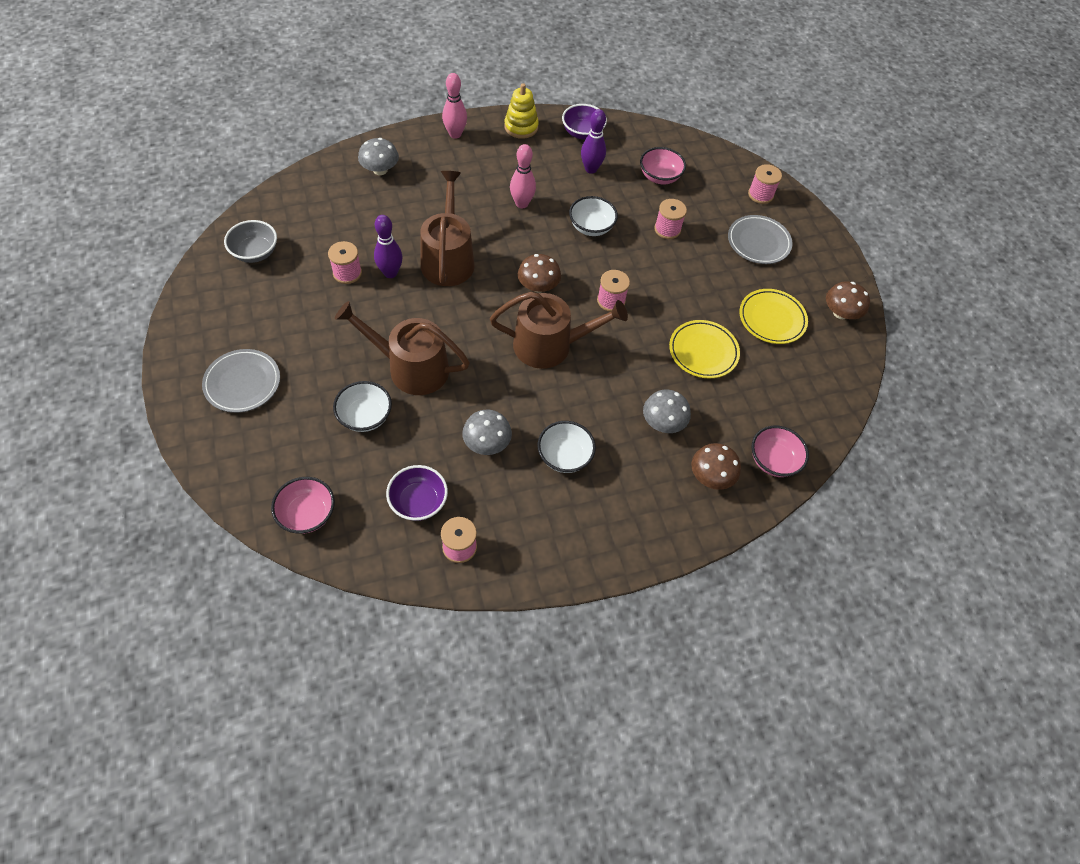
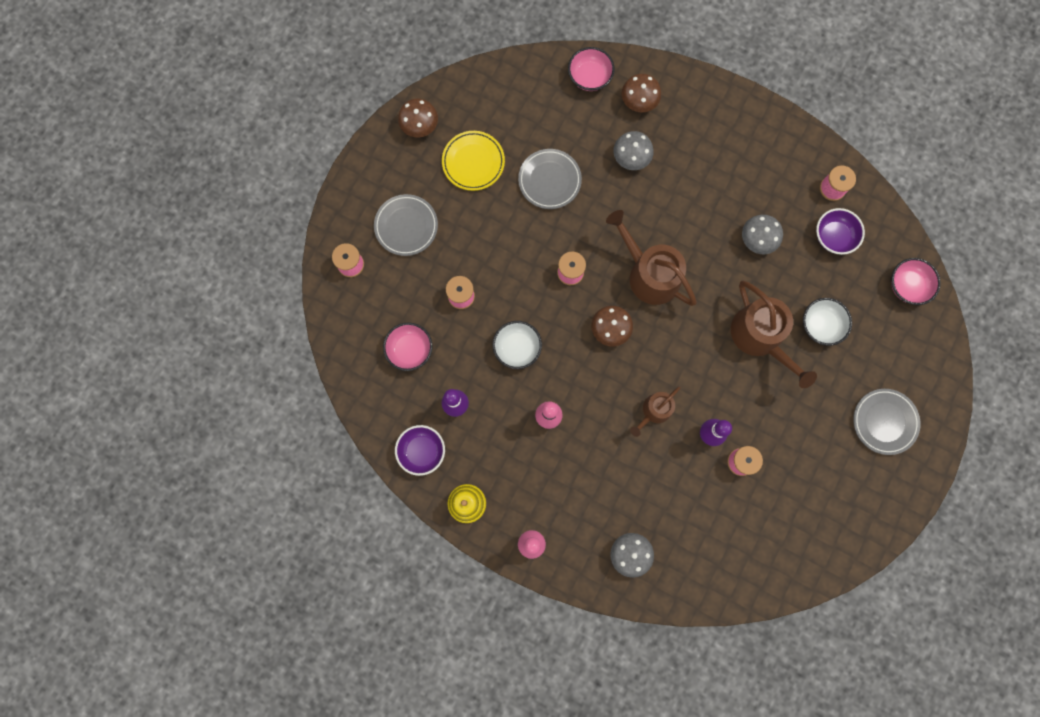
camera: 130 degrees left, 20 degrees up
(255, 252) = (796, 543): grey bowl -> none
(448, 259) = (654, 411): brown watering can -> brown watering can, size x0.56
(564, 456) = (717, 189): white bowl -> none
(703, 351) = (549, 180): yellow plate -> grey plate

